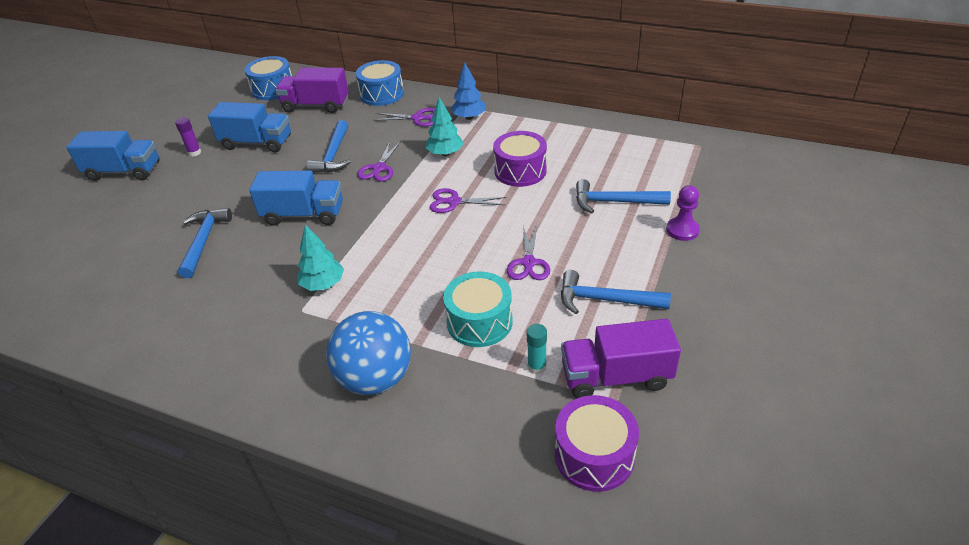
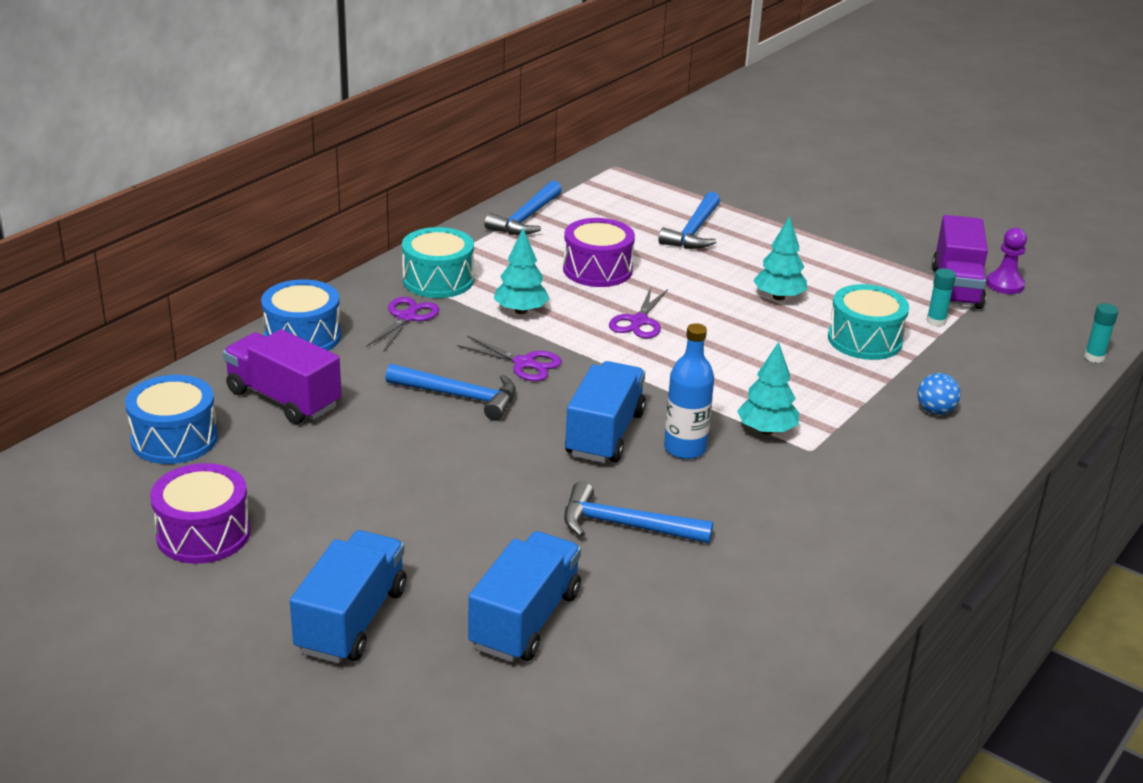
camera: 80 degrees left, 10 degrees down
(194, 152) = (345, 534): purple glue stick -> none
(257, 143) = (364, 465): blue truck -> blue truck (525, 620)
(292, 250) = (685, 448): none -> blue bottle
(316, 105) = (284, 399): purple truck -> purple truck turned 105 degrees clockwise
(375, 378) = (935, 411): blue ball -> blue ball, size x0.46
(469, 117) = (438, 280): blue tree -> turquoise drum
(521, 505) = (1094, 357): none -> turquoise glue stick
(528, 263) = (778, 297): purple scissors -> turquoise tree
(594, 455) = (1044, 316): purple drum -> purple drum (203, 534)
(605, 300) = (852, 270): blue hammer -> blue hammer (526, 218)
(682, 230) = (760, 211): purple pawn -> purple pawn (1005, 285)

